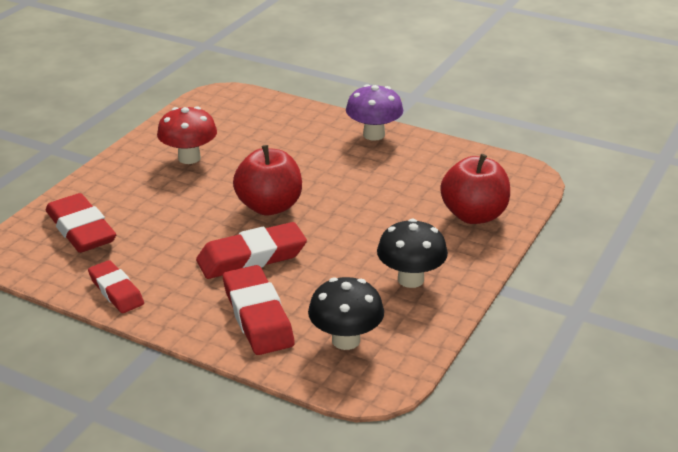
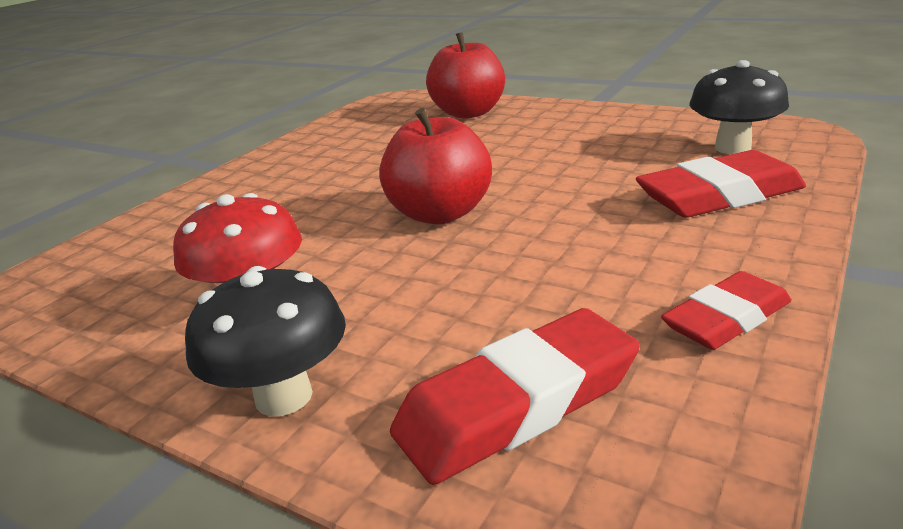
camera: 85 degrees left, 5 degrees down
(251, 257) = (579, 213): red eraser -> none
(374, 135) = (264, 166): purple mushroom -> none
(410, 279) = (599, 129): black mushroom -> black mushroom (283, 396)

